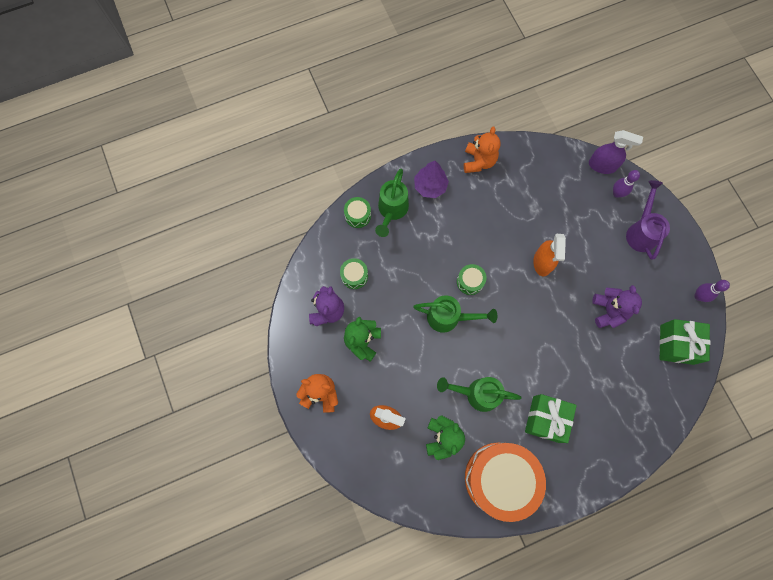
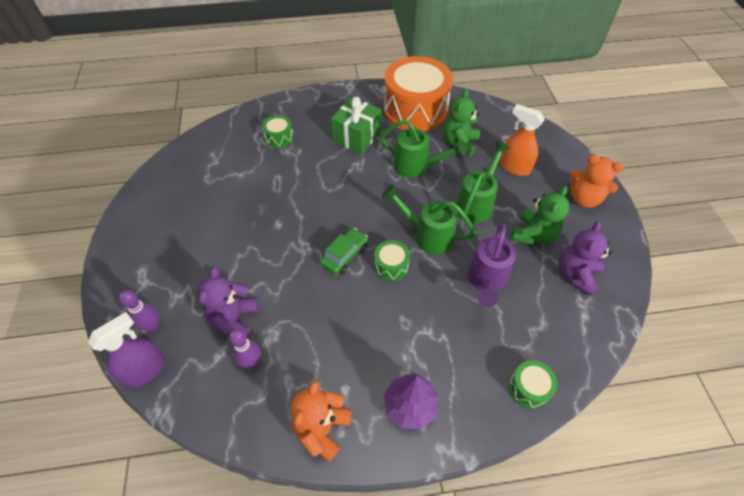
camera: 165 degrees left, 20 degrees down
(354, 276) = (539, 306): green drum -> green drum (279, 138)
(391, 211) = (476, 382): green watering can -> green watering can (476, 203)
(508, 282) = (344, 255): none -> green car
(542, 262) = (294, 266): orange spray bottle -> none
(602, 165) = (145, 370): purple spray bottle -> purple spray bottle turned 105 degrees clockwise
(608, 311) = (247, 203): purple teddy bear -> purple teddy bear (234, 318)
(641, 231) = (156, 272): purple watering can -> purple watering can (486, 281)
(676, 344) = (198, 163): green gift -> none
(698, 296) = (144, 195): purple bowling pin -> purple bowling pin (251, 362)

